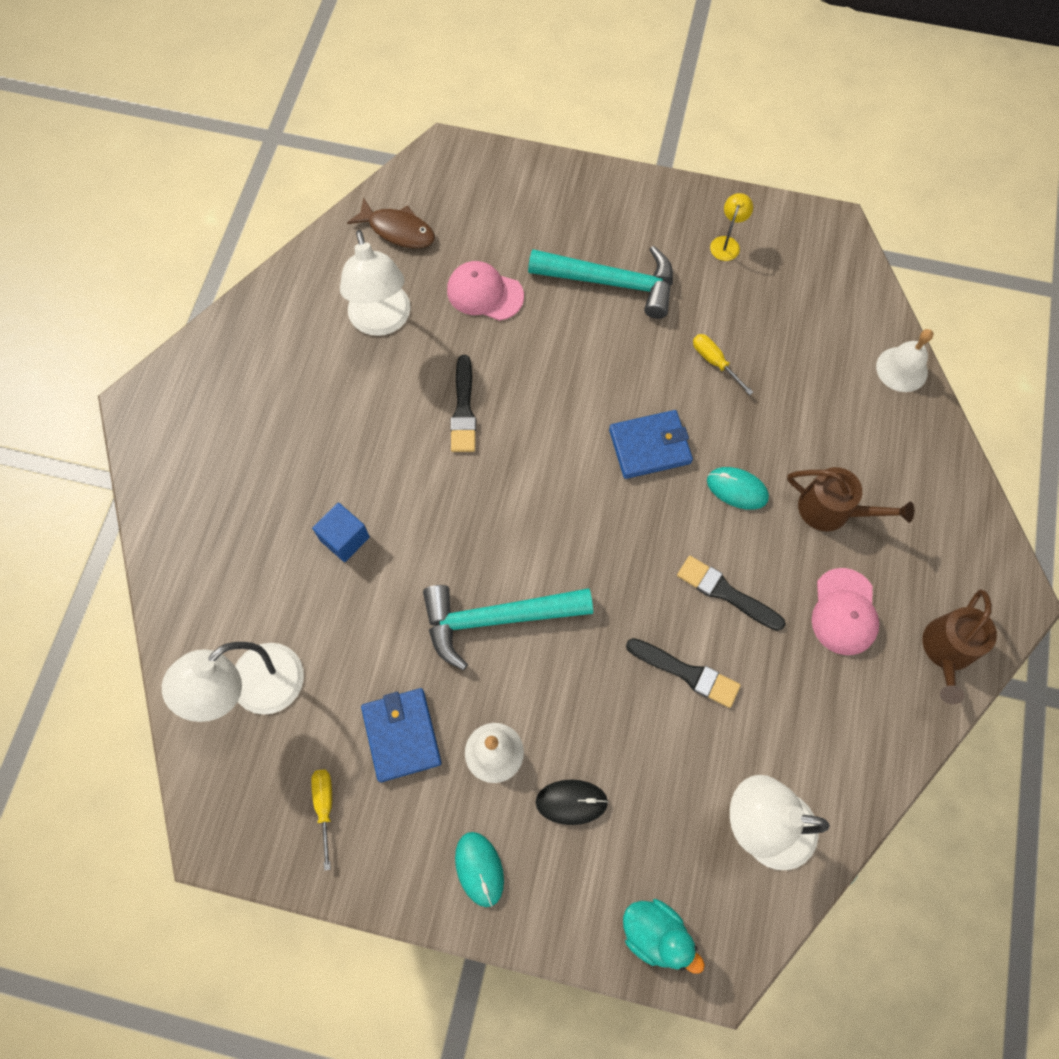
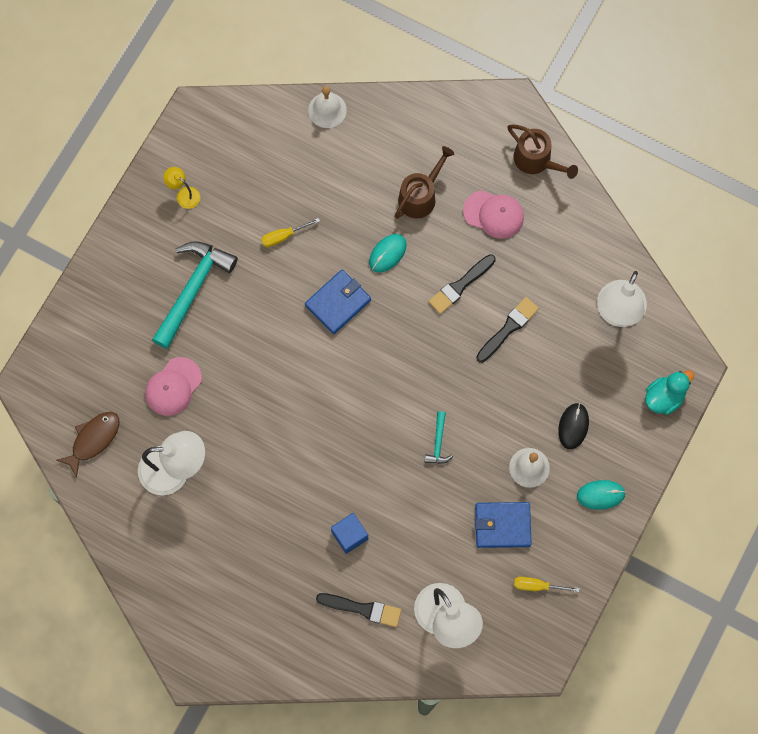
camera: 75 degrees left, 5 degrees up
(463, 409) = (270, 427): black brush -> black brush (362, 609)
(497, 619) = (438, 442): turquoise hammer -> turquoise hammer, size x0.45
(649, 446) = (338, 302): blue wallet -> blue wallet turned 45 degrees clockwise

